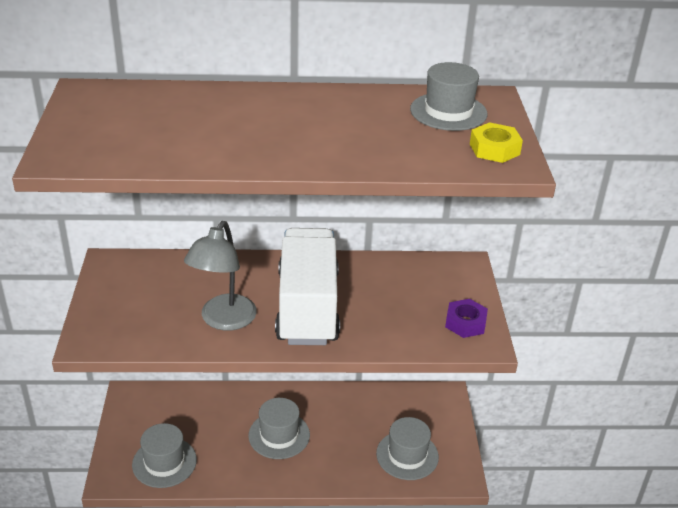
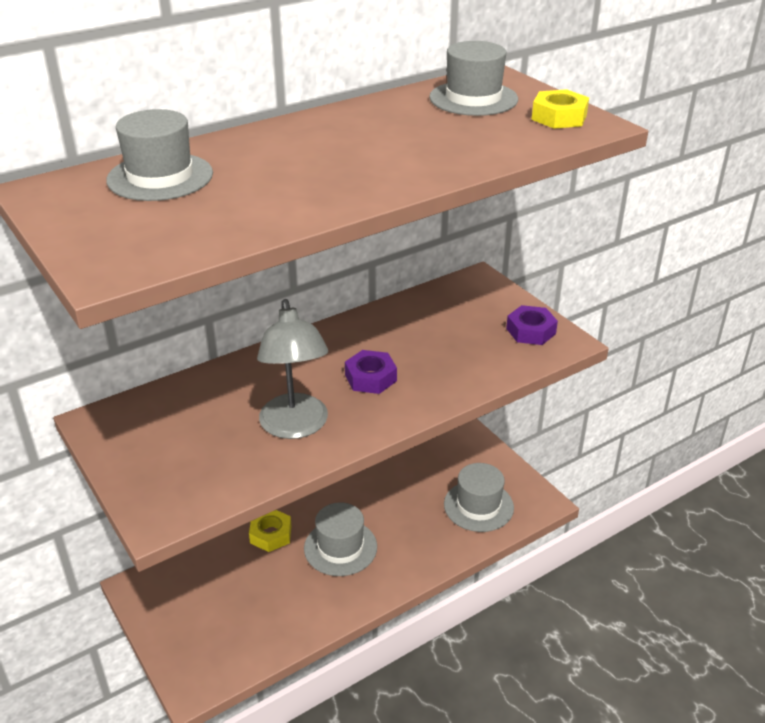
camera: 30 degrees left, 0 degrees up
(164, 462) = (240, 636): grey hat -> grey hat (160, 177)
(239, 402) = (271, 534): none -> yellow nut
(307, 308) = (370, 378): white truck -> purple nut

